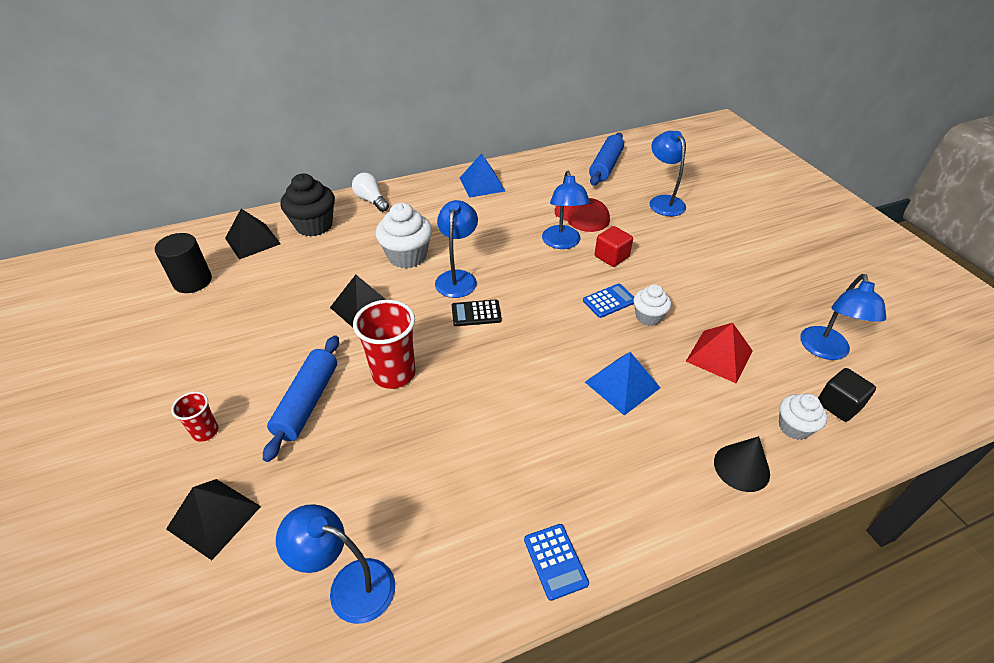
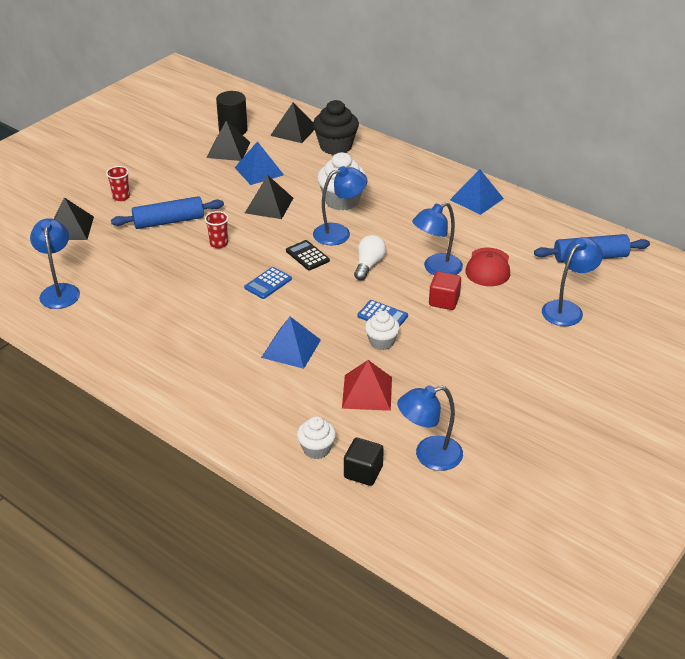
camera: 60 degrees right, 5 degrees down
(225, 299) = (228, 150): none -> black pyramid
(293, 291) = (259, 171): none -> blue pyramid
(371, 200) = (393, 156): white light bulb -> white light bulb (368, 265)
(394, 373) = (218, 243): red cup -> red cup, size x0.54
(555, 561) = (121, 361): blue calculator -> blue calculator (268, 283)
(741, 467) = (253, 427): black cone -> none

